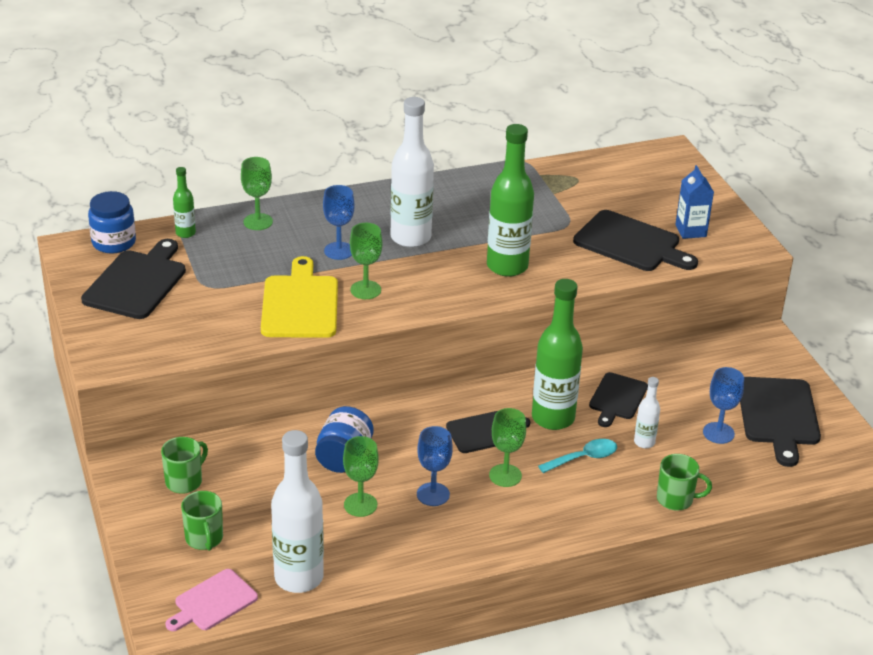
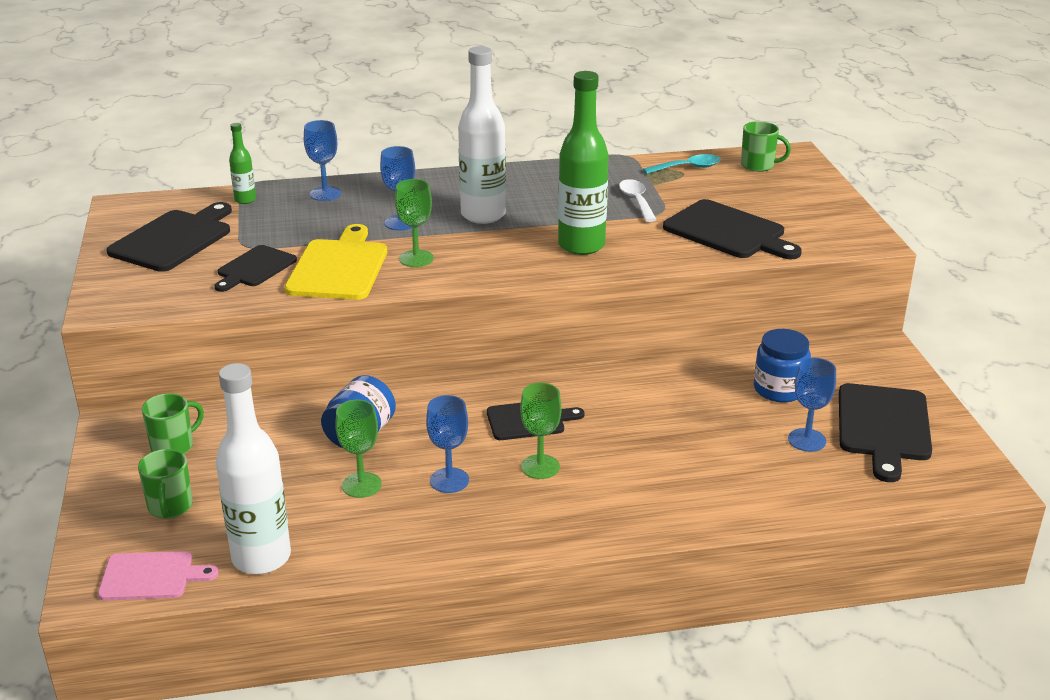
camera: 10 degrees right, 5 degrees down
(114, 242) = (167, 204): blue jar -> blue jar (779, 389)
(213, 602) = (151, 576): pink cutting board -> pink cutting board turned 150 degrees counterclockwise
(258, 222) = (325, 194): green goblet -> blue goblet
(543, 213) = (636, 201): none -> white spoon
(553, 418) = (612, 411): green bottle -> none
(583, 458) = (638, 455): turquoise spoon -> turquoise spoon (687, 168)
(617, 398) = (693, 397): black cutting board -> black cutting board (255, 268)
(644, 442) = (714, 444): white bottle -> none
(676, 499) = (740, 507): green mug -> green mug (758, 165)
(690, 231) = (800, 224): blue carton -> none

